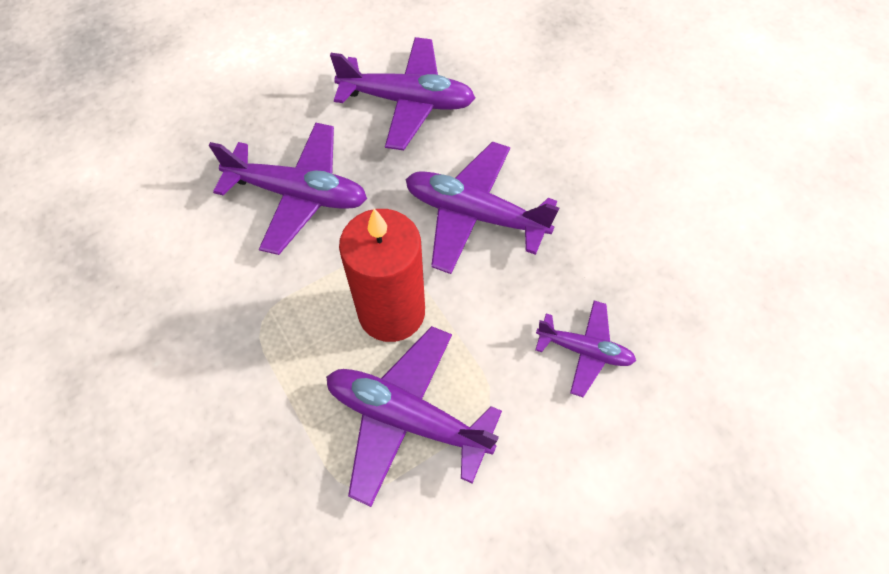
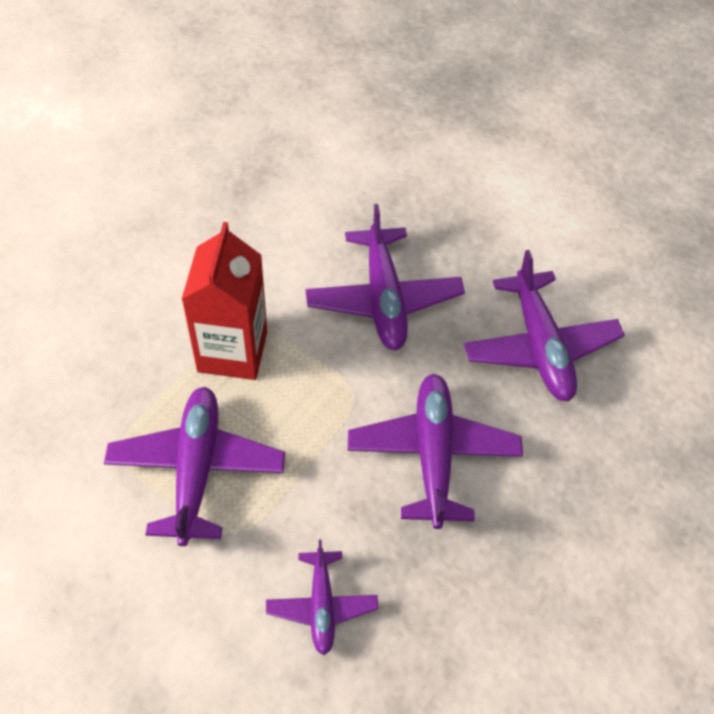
camera: 65 degrees right, 5 degrees down
(288, 343) = (232, 351): none -> red carton
(391, 312) = (294, 419): red candle -> none

